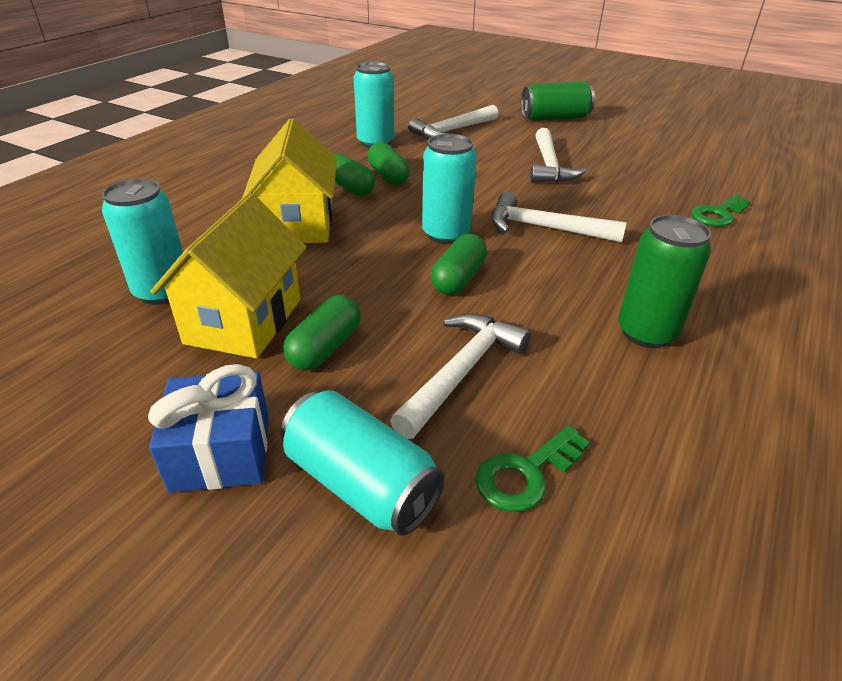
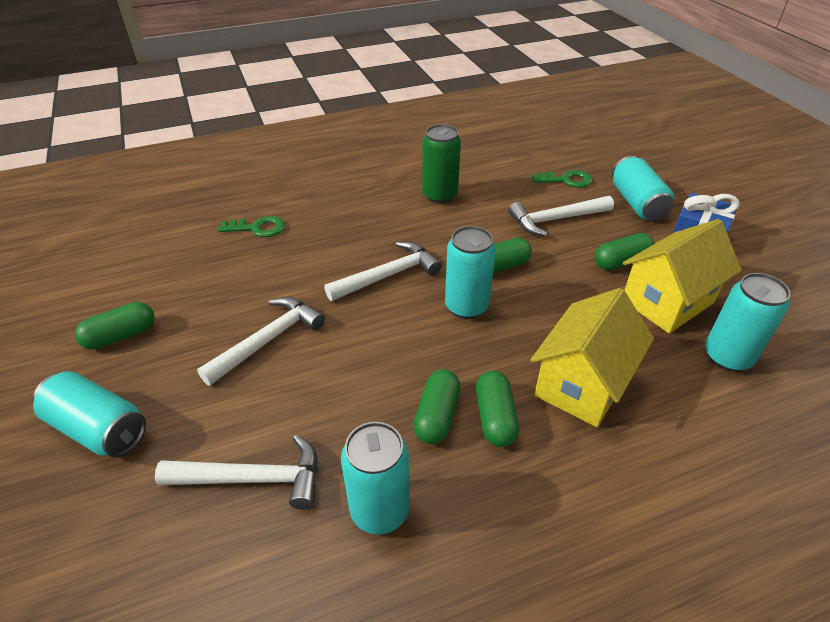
camera: 140 degrees left, 5 degrees up
(545, 228) = (388, 275): white hammer -> white hammer turned 90 degrees counterclockwise
(554, 118) = (98, 428): green can -> turquoise can
(631, 139) = (121, 336): none -> green capsule

